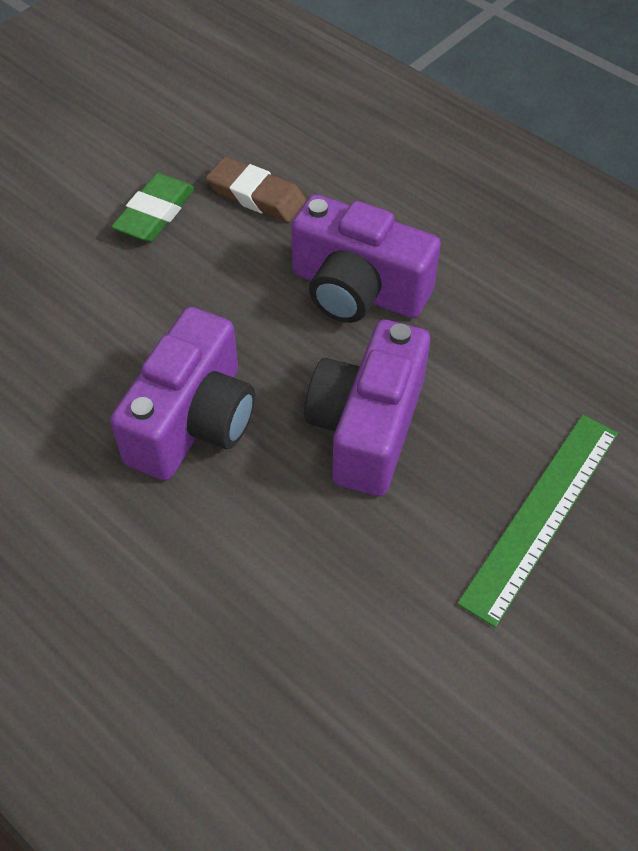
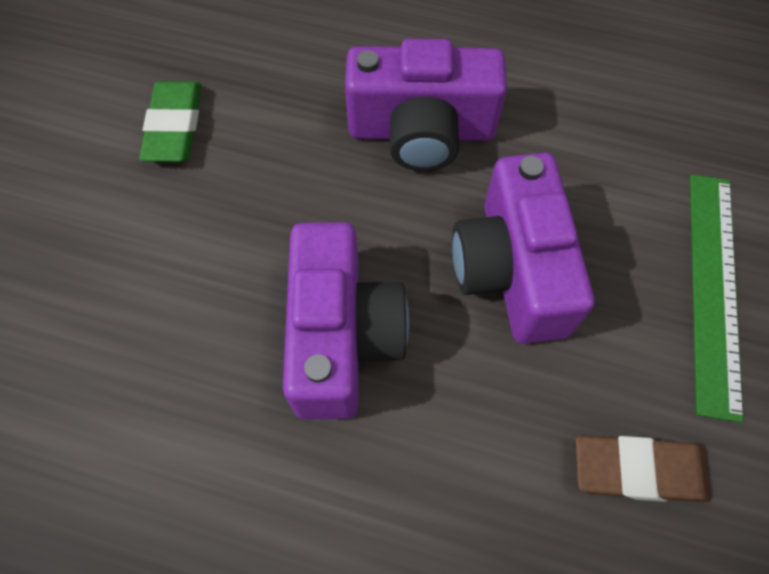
camera: 25 degrees left, 10 degrees up
(256, 195) = (267, 69): brown eraser -> brown eraser (638, 470)

